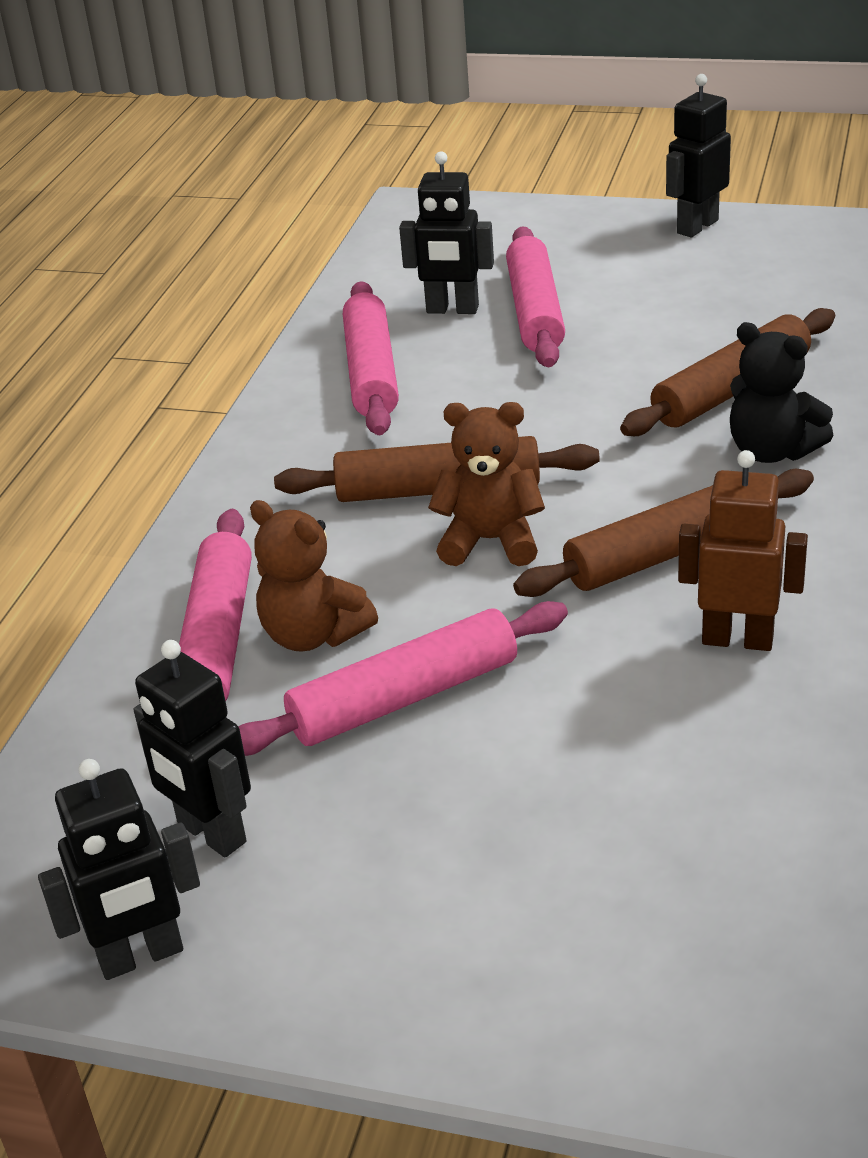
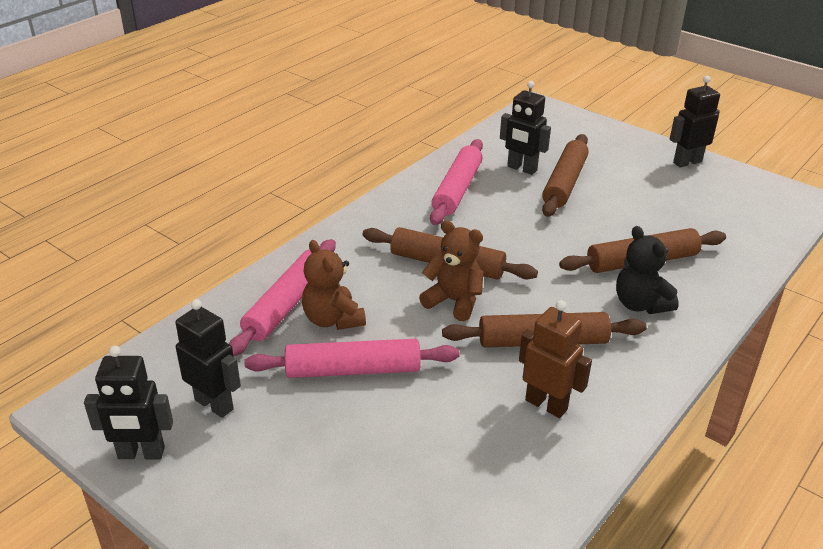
camera: 20 degrees right, 0 degrees up
(210, 833) = (214, 404): black robot -> black robot turned 150 degrees clockwise
(535, 311) = (565, 183): pink rolling pin -> brown rolling pin

